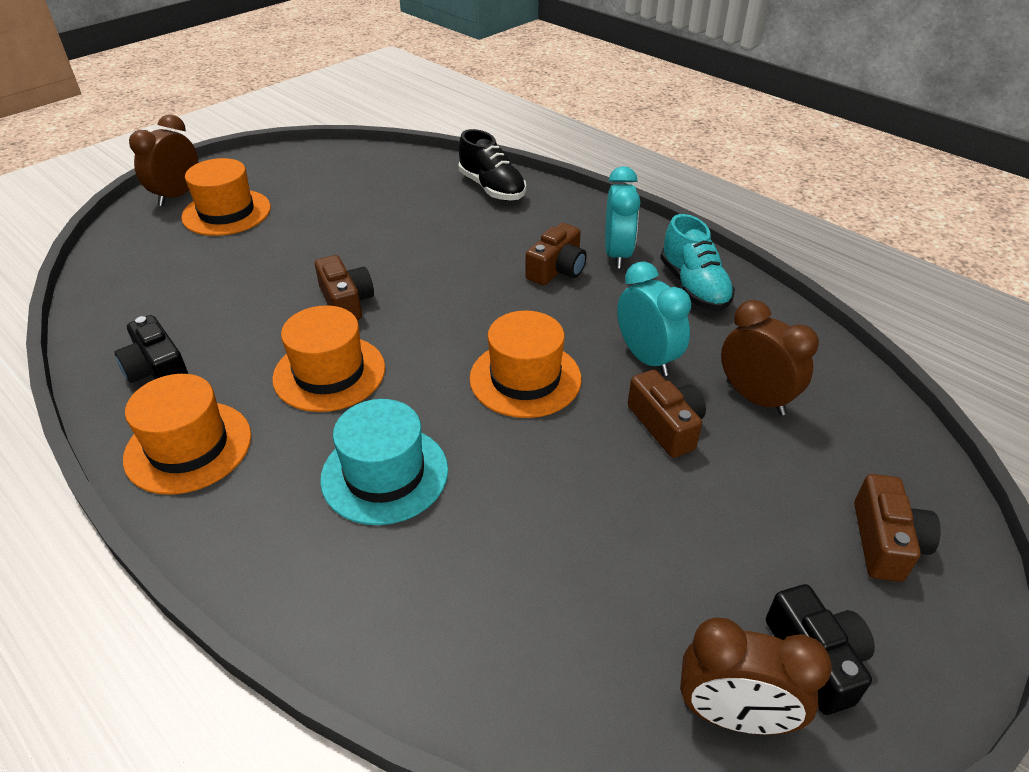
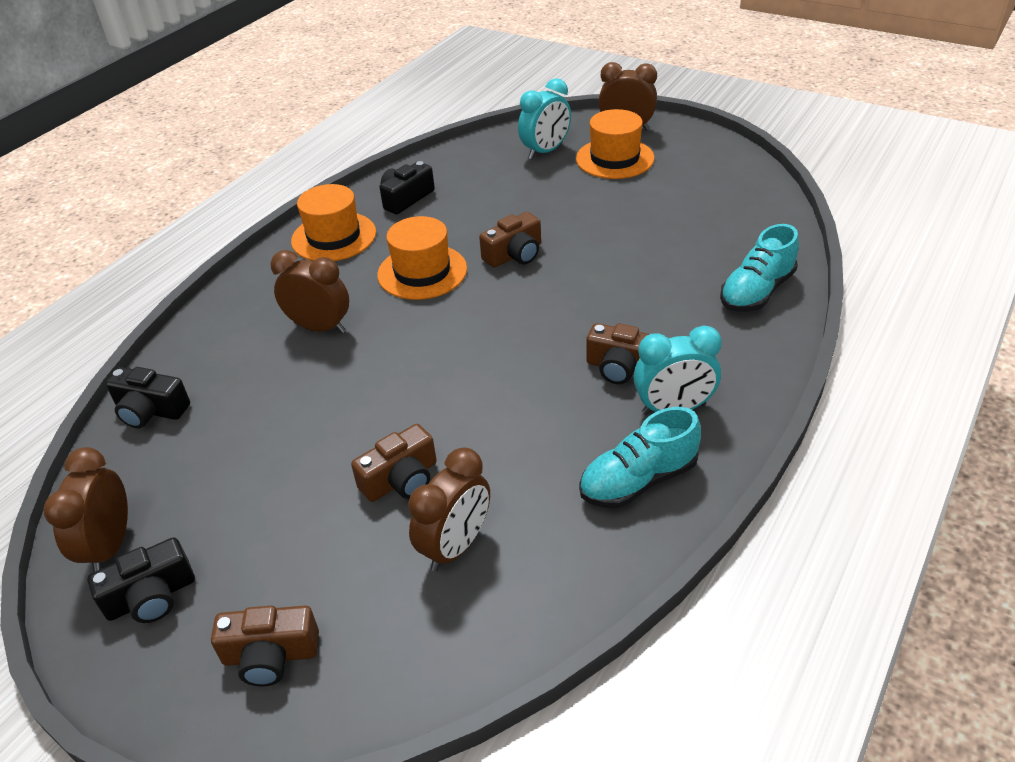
camera: 80 degrees right, 0 degrees up
(384, 474) = (320, 327): turquoise hat -> brown clock
(476, 678) = (151, 411): none -> black camera
(492, 188) = (756, 292): black shoe -> turquoise shoe
(525, 378) = (443, 377): orange hat -> none
(647, 358) = (496, 455): turquoise clock -> turquoise clock (545, 151)

